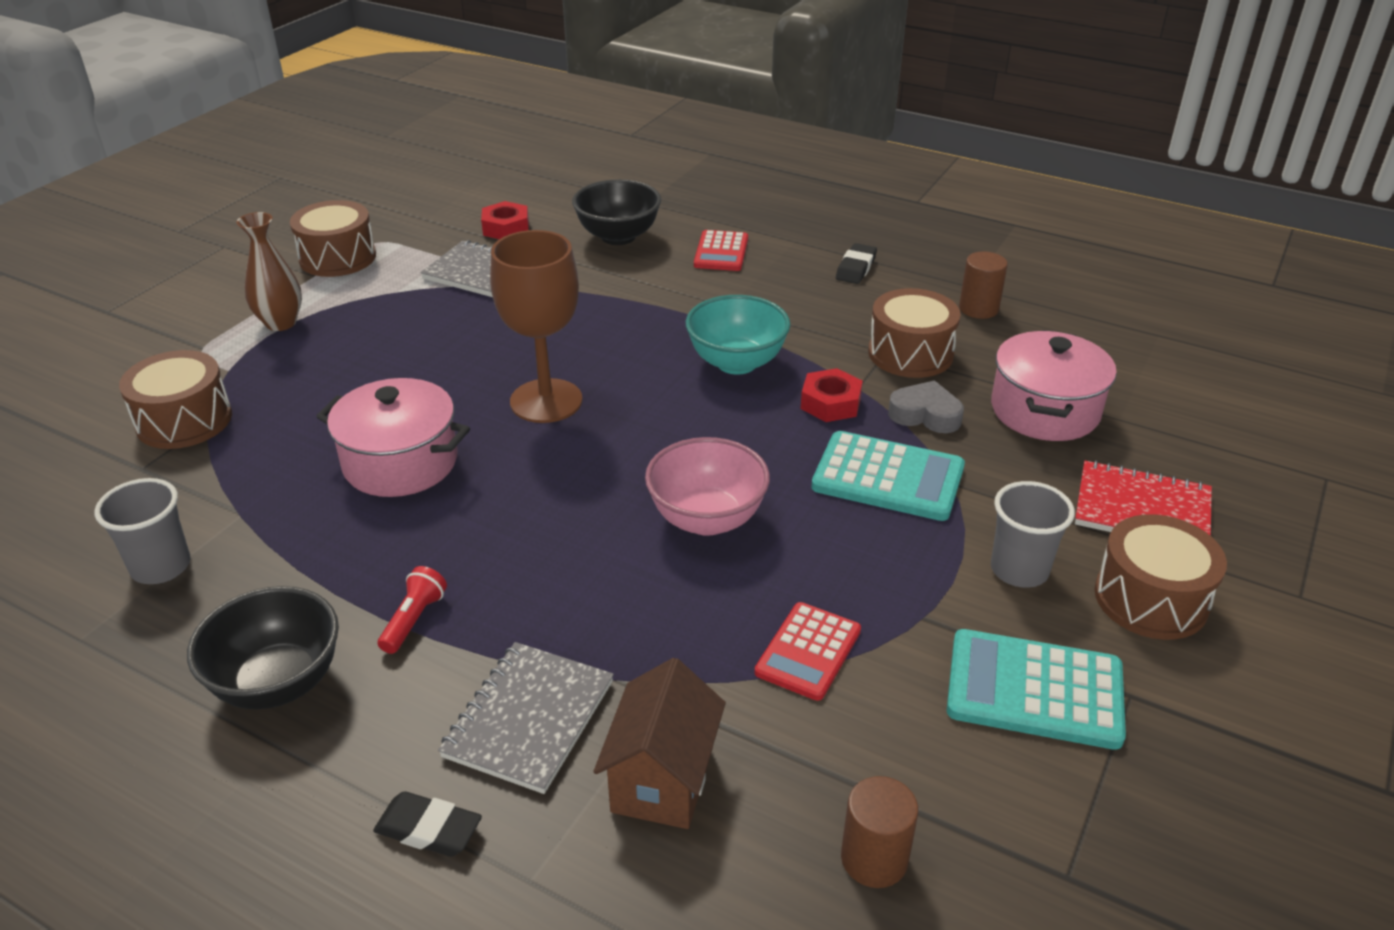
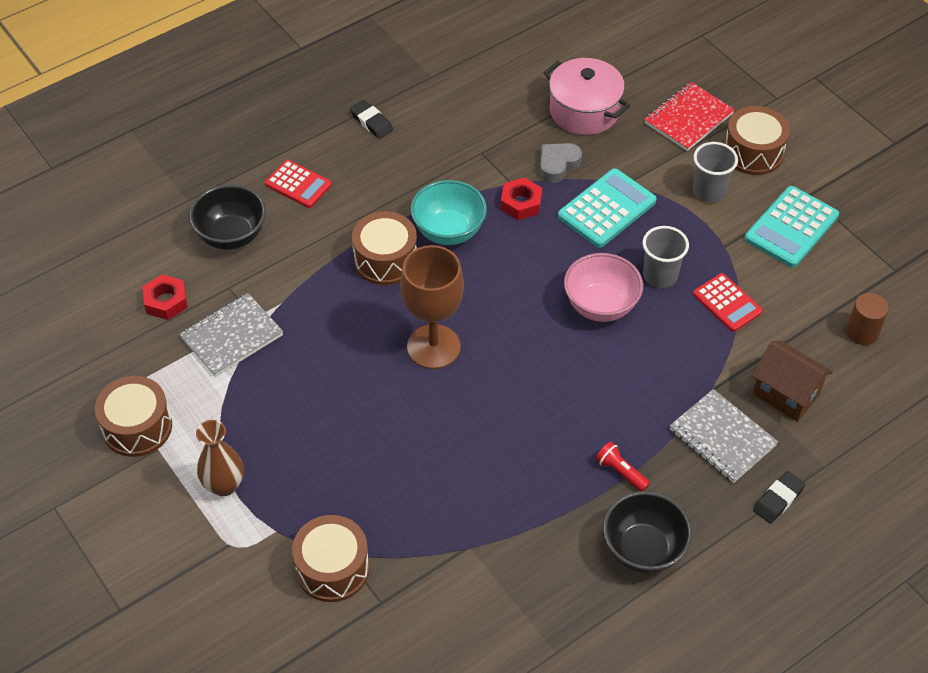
camera: 65 degrees left, 15 degrees up
(161, 567) = (504, 599): grey cup -> grey cup (660, 276)
(400, 462) = (460, 445): pink pot -> none
(910, 353) = (491, 142): brown drum -> brown drum (385, 260)
(978, 309) = (461, 86): brown cylinder -> none

